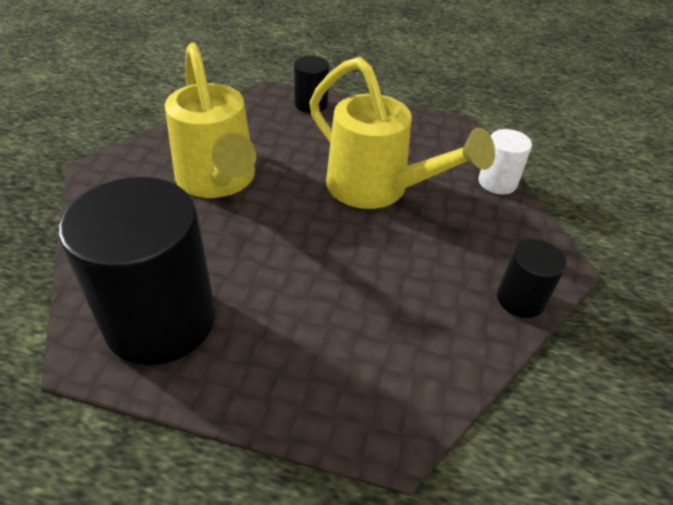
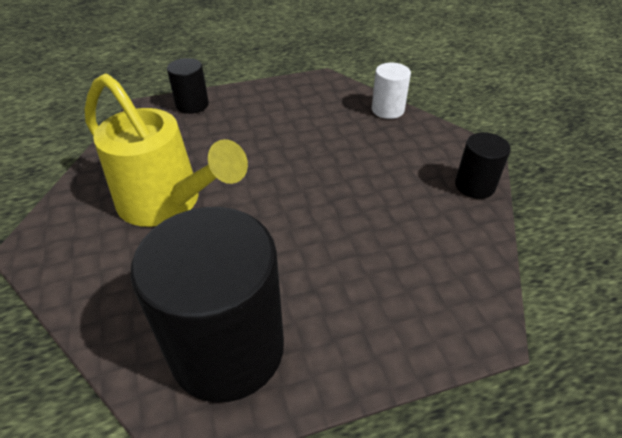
camera: 30 degrees left, 0 degrees up
(378, 189) = (309, 151): yellow watering can -> none

